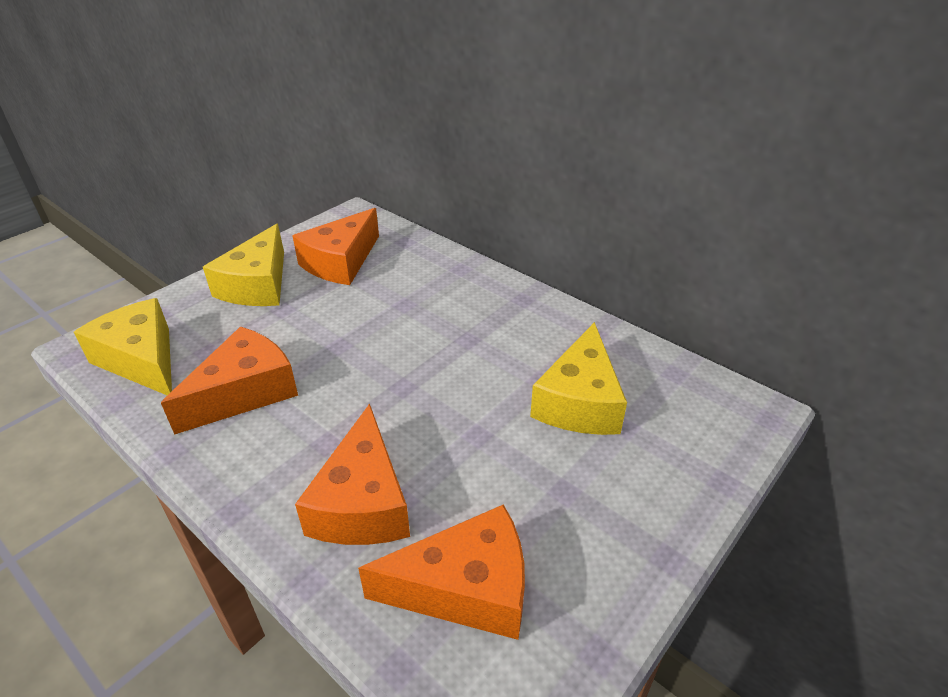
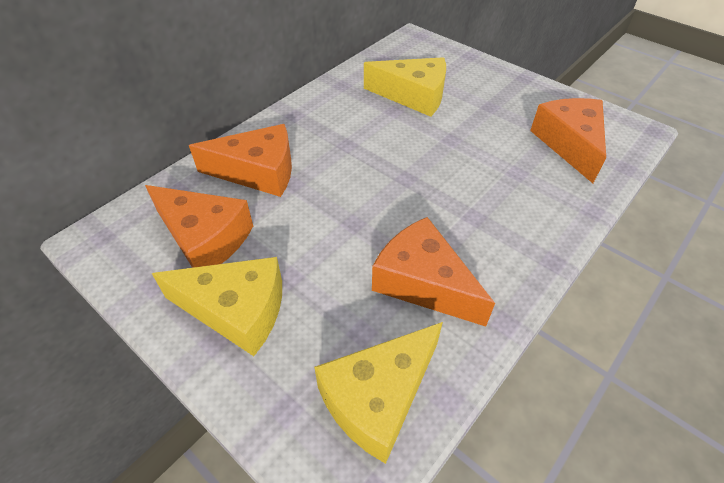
camera: 90 degrees left, 10 degrees up
(363, 502) = (524, 190): orange cheese -> orange cheese (258, 172)

